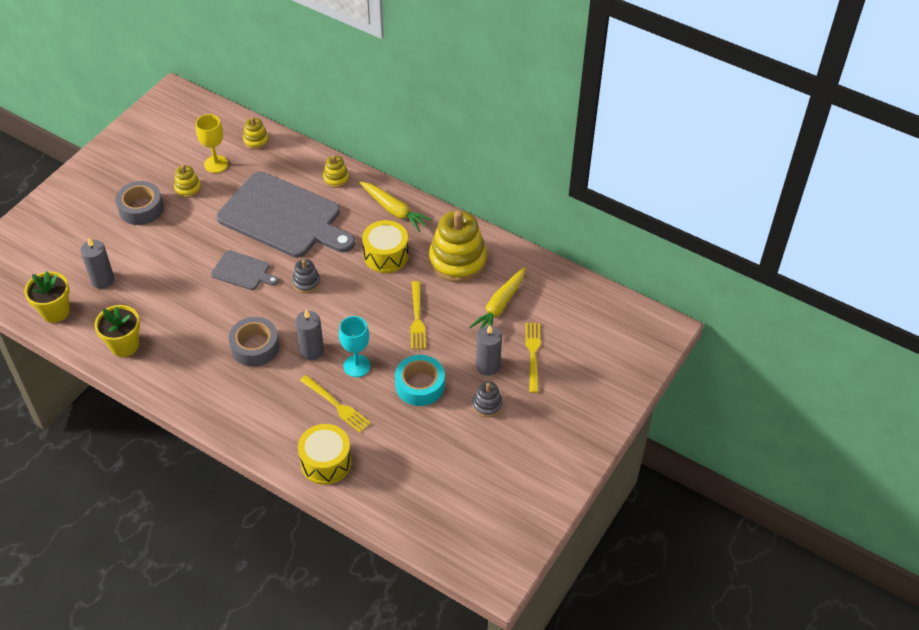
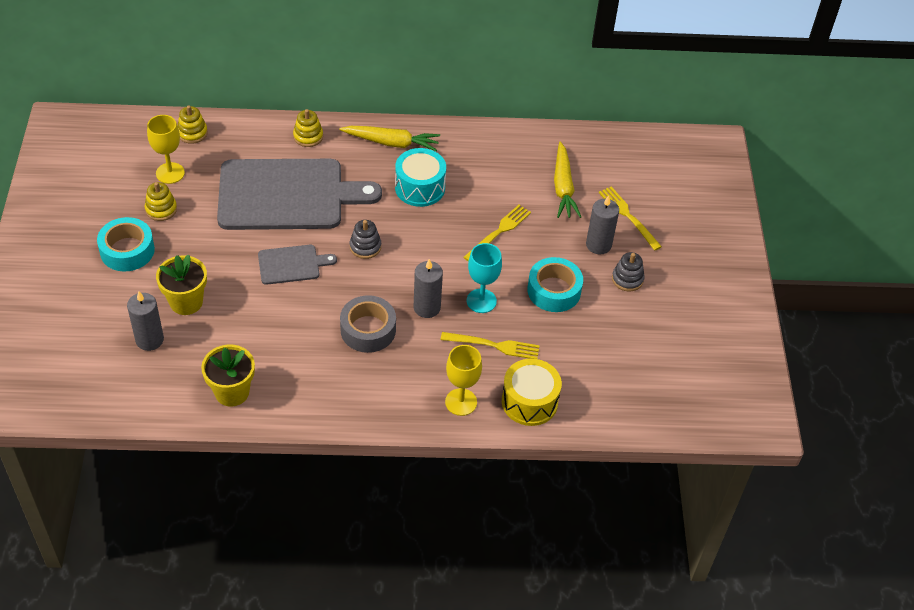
camera: 35 degrees left, 0 degrees up
(55, 311) = (125, 395): yellow flower pot -> yellow flower pot (186, 302)
(141, 208) = (127, 250): grey tape -> turquoise tape
(275, 435) = (461, 402): none -> yellow goblet
(386, 255) = (420, 188): yellow drum -> turquoise drum
(417, 318) = (499, 232): yellow fork -> yellow fork turned 105 degrees counterclockwise
(457, 260) = (490, 163): yellow stacking toy -> none

